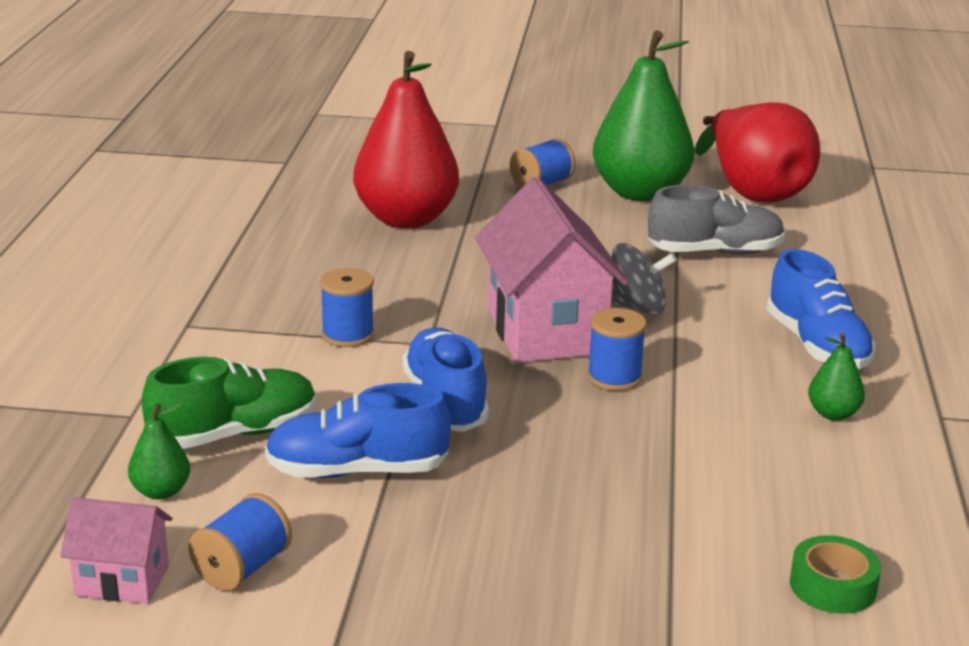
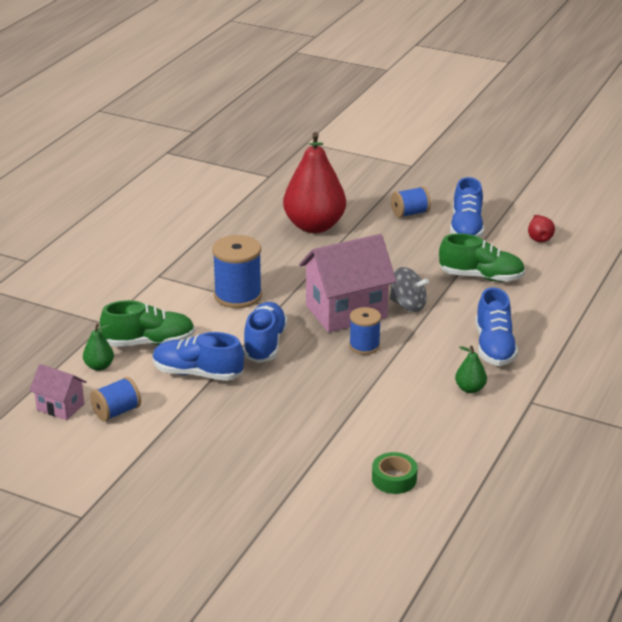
camera: 20 degrees right, 5 degrees up
(348, 335) = (238, 296): blue spool -> blue spool, size x1.63
(546, 331) = (346, 311): pink house -> pink house turned 60 degrees clockwise
(640, 192) = (466, 228): green pear -> blue shoe
(714, 252) = (481, 277): grey shoe -> green shoe
(754, 191) = (539, 238): red pear -> red pear, size x0.42

